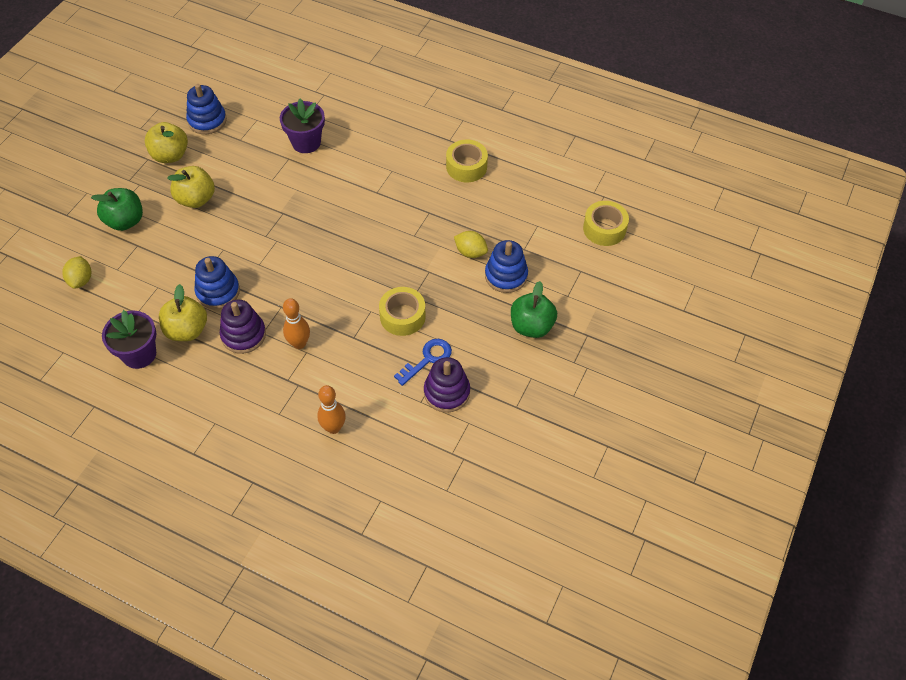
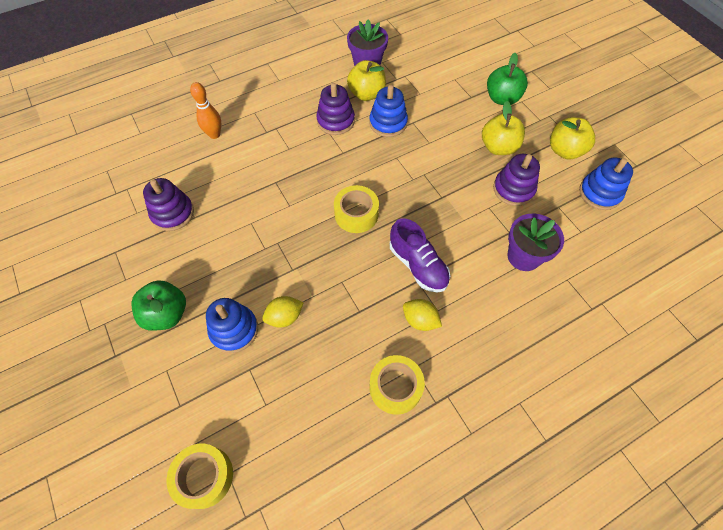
camera: 125 degrees right, 5 degrees up
(81, 280) = (458, 59): yellow lemon -> yellow lemon (420, 320)
(240, 172) = (513, 189): none -> purple stacking toy
(299, 343) = (299, 148): orange bowling pin -> none
(362, 198) = (418, 265): none -> purple shoe
(402, 316) = (265, 223): yellow tape -> yellow tape (356, 214)
(428, 359) = (211, 218): blue key -> none

